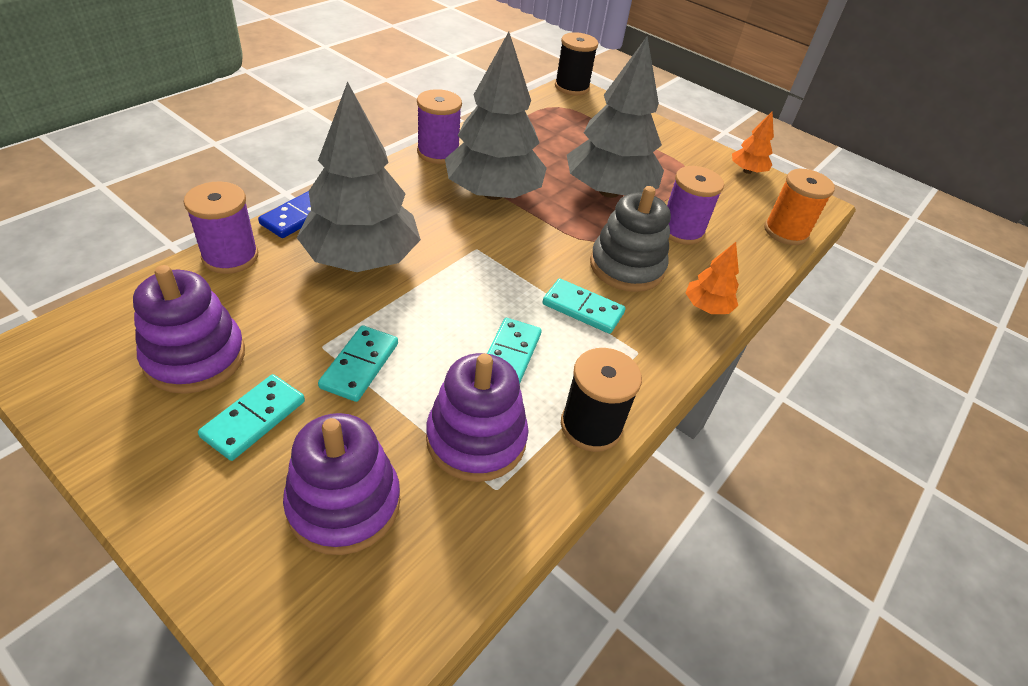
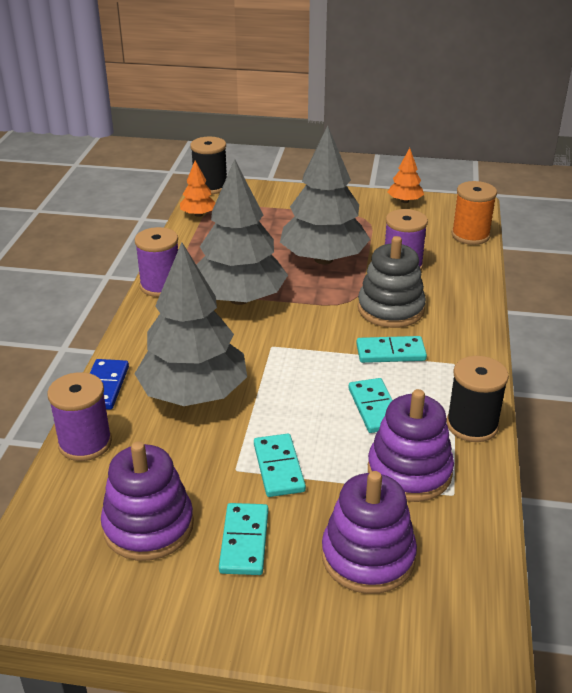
camera: 25 degrees left, 10 degrees down
(707, 307) = (469, 312): orange tree -> orange tree (198, 214)

